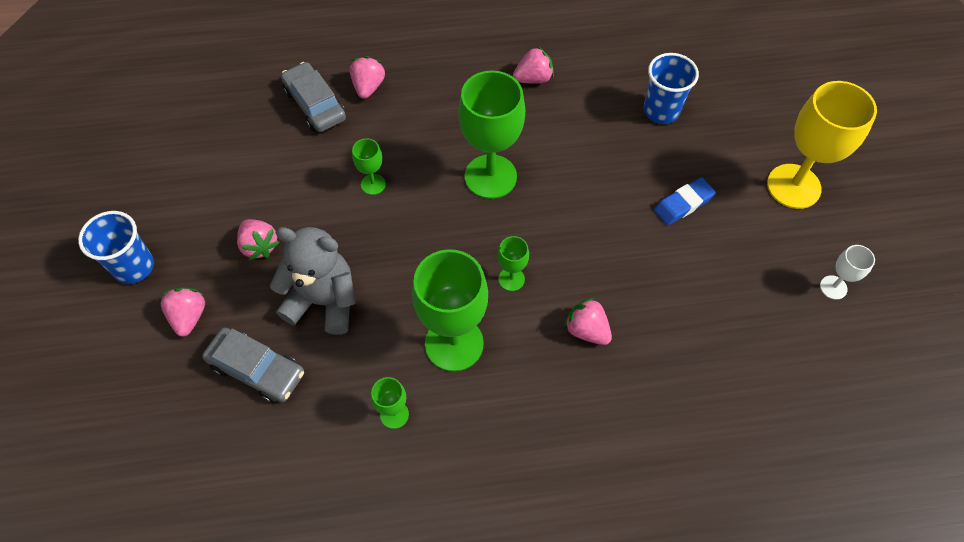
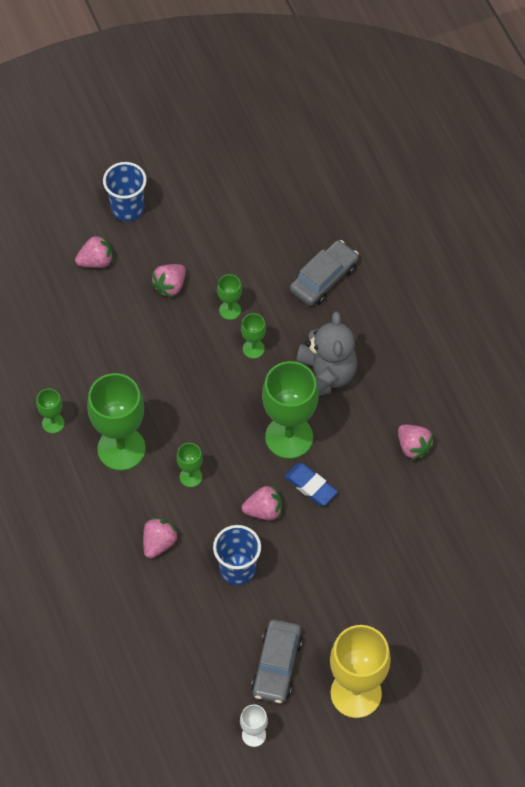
camera: 75 degrees right, 0 degrees up
(257, 369) = (65, 321): grey car -> grey car (276, 665)
(316, 195) = (230, 310): none -> green goblet
(323, 301) = (133, 347): grey teddy bear -> grey teddy bear (325, 376)
(368, 87) = (357, 314): pink strawberry -> pink strawberry (263, 510)
(661, 111) = (410, 565): blue cup -> blue cup (237, 569)
(683, 204) = (307, 600): blue eraser -> blue eraser (310, 486)

